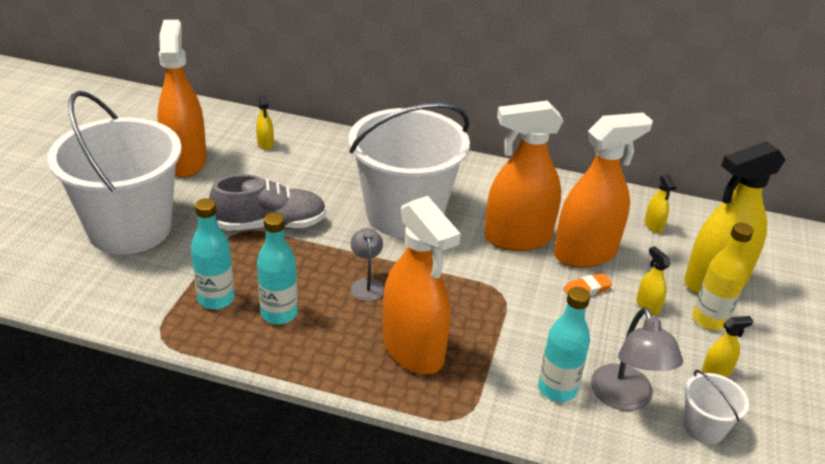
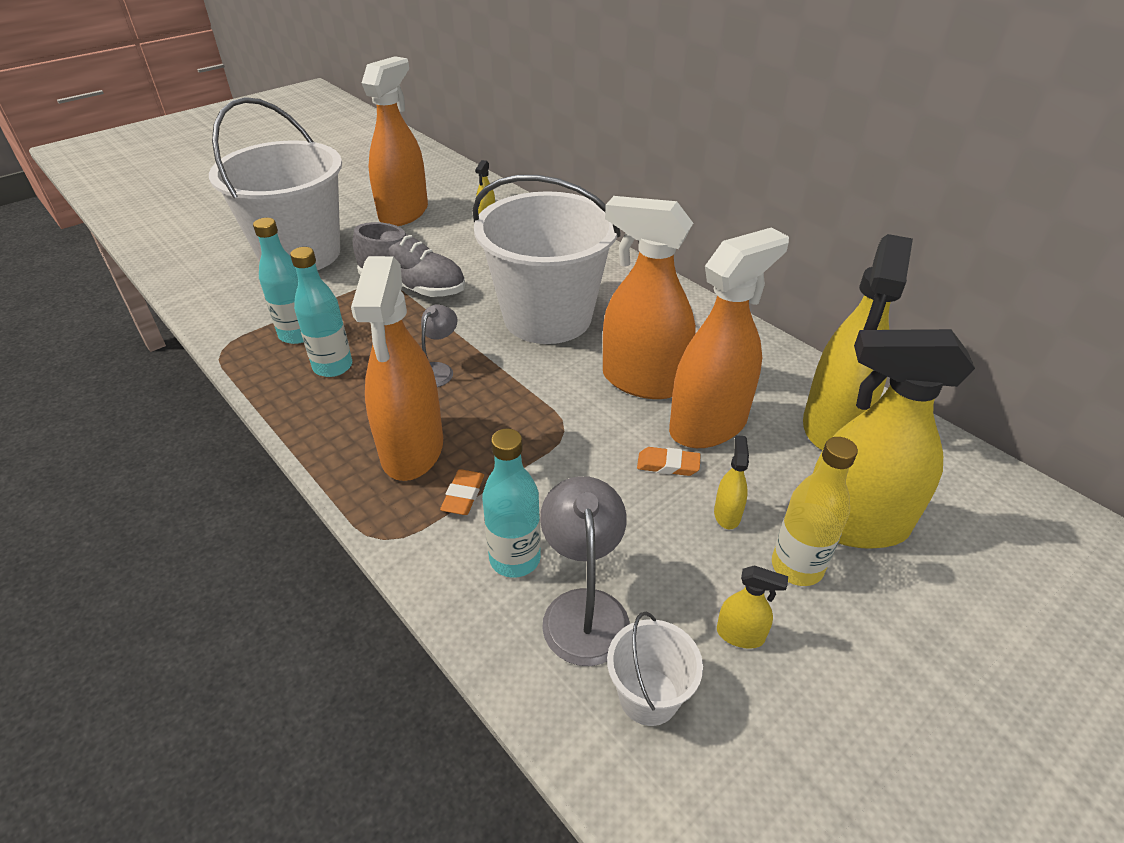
camera: 35 degrees right, 5 degrees up
(482, 365) = (463, 495): none -> orange eraser
(585, 253) = (708, 425): orange spray bottle -> orange spray bottle turned 45 degrees counterclockwise
(625, 398) = (584, 609): grey lamp -> grey lamp turned 150 degrees clockwise
(653, 225) = (833, 426): yellow spray bottle -> yellow spray bottle, size x2.50

